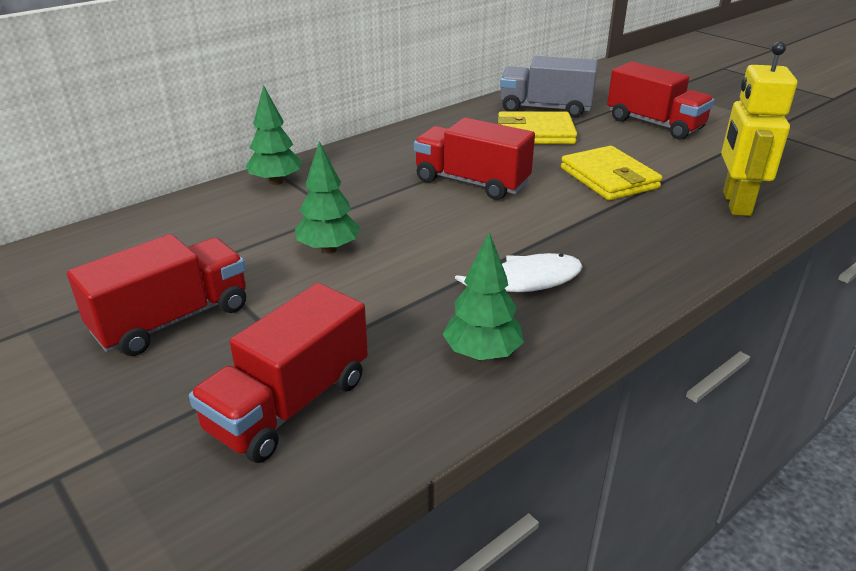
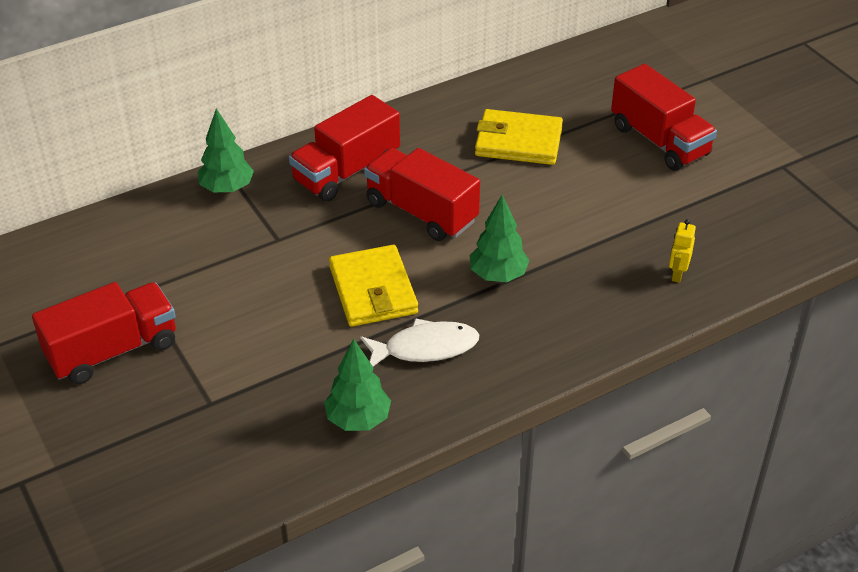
camera: 10 degrees right, 10 degrees up
(289, 405) = (194, 446): red truck -> red truck (346, 172)
(328, 249) = (259, 286): green tree -> green tree (498, 275)
(545, 109) = (547, 100): grey truck -> none
(609, 178) = (565, 222): yellow wallet -> yellow wallet (373, 290)
(735, 203) = (677, 274): yellow robot -> yellow robot, size x0.45

